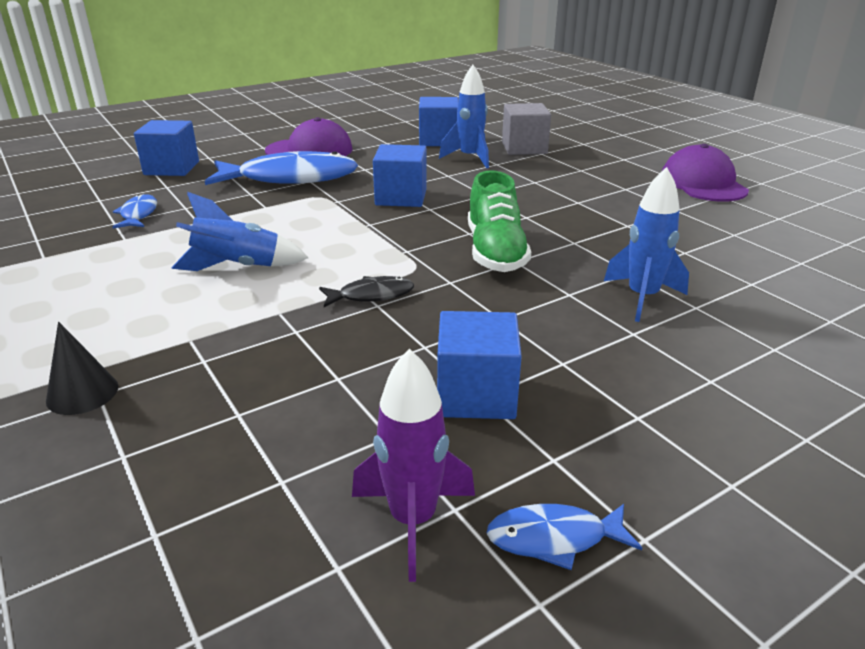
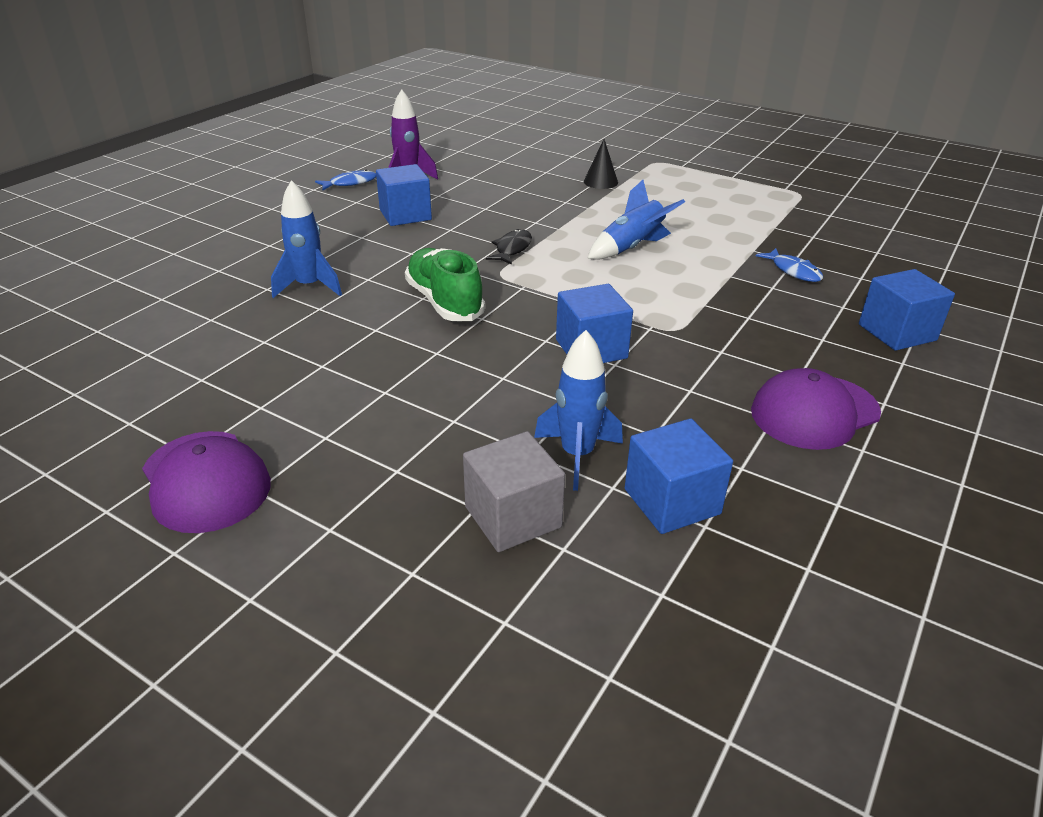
camera: 155 degrees right, 5 degrees up
(291, 178) = (746, 349): blue fish -> none
(371, 295) = (512, 249): black fish -> black fish turned 150 degrees clockwise

